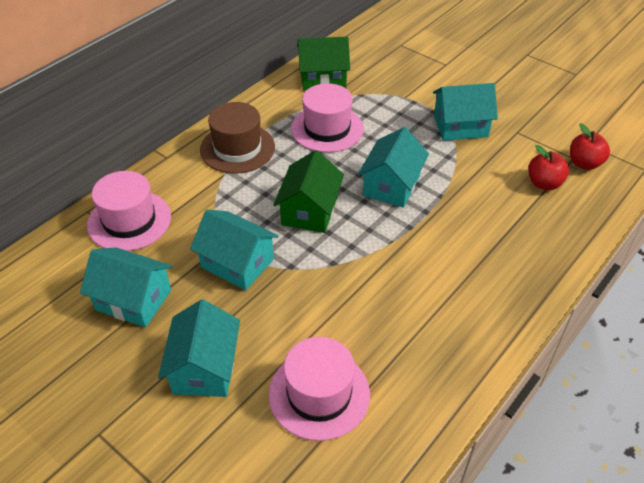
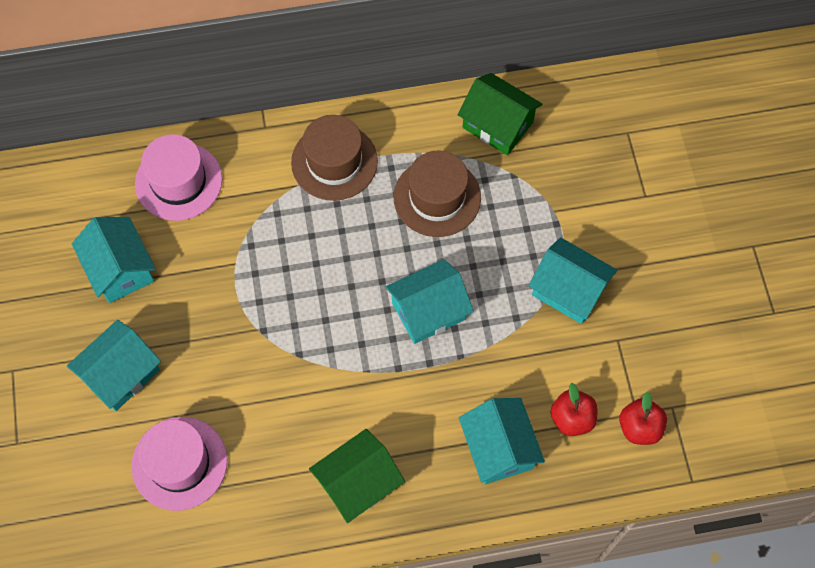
camera: 40 degrees right, 20 degrees up
(237, 263) = (225, 294): turquoise house -> turquoise house (499, 448)
(309, 211) = (331, 284): green house -> green house (358, 483)
(327, 129) = (437, 197): pink hat -> brown hat

